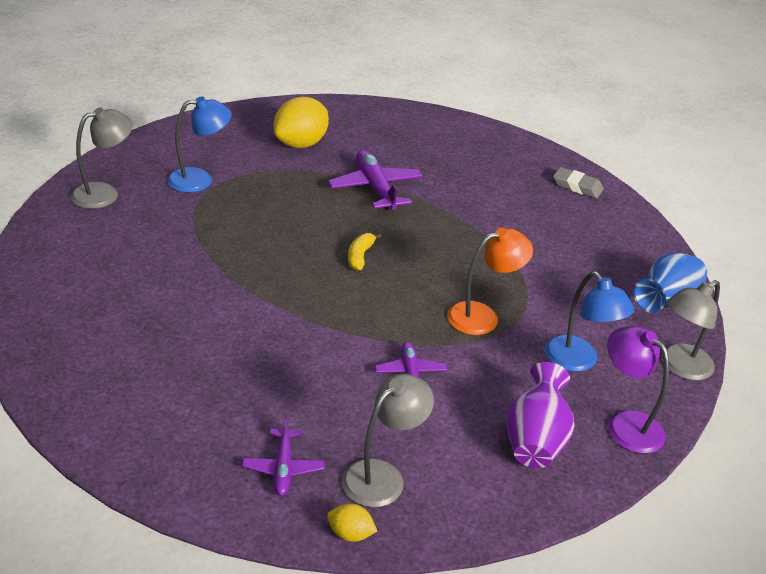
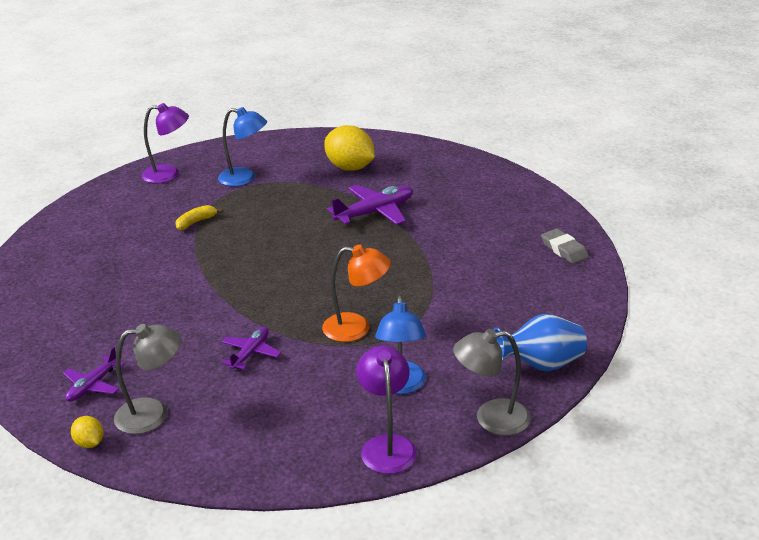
camera: 35 degrees right, 5 degrees down
(104, 193) = (169, 174): grey lamp -> purple lamp
(300, 144) = (350, 168): yellow lemon -> yellow lemon turned 60 degrees clockwise
(360, 256) = (306, 259): yellow banana -> yellow banana (196, 222)
(375, 188) = (375, 212): purple plane -> purple plane turned 45 degrees clockwise
(535, 440) = (295, 431): purple vase -> none

